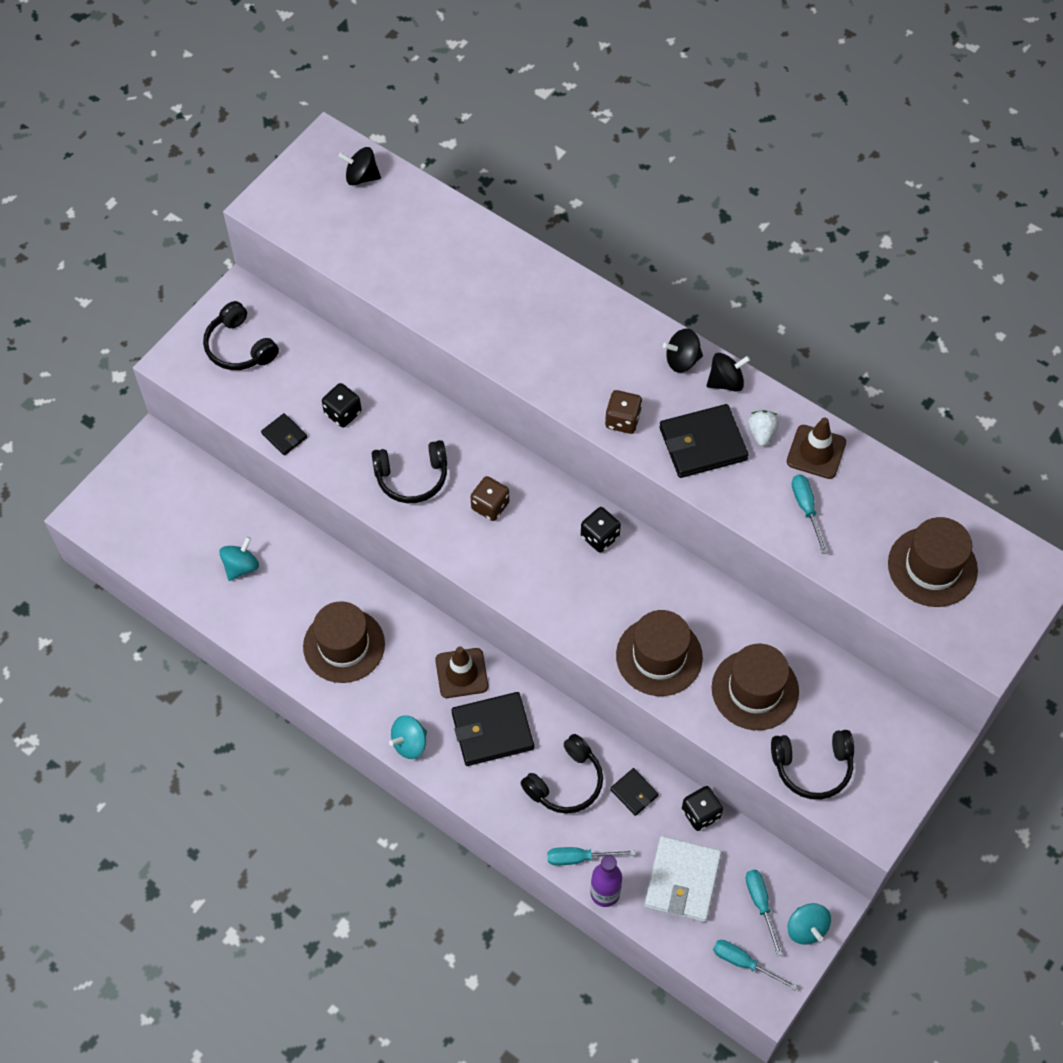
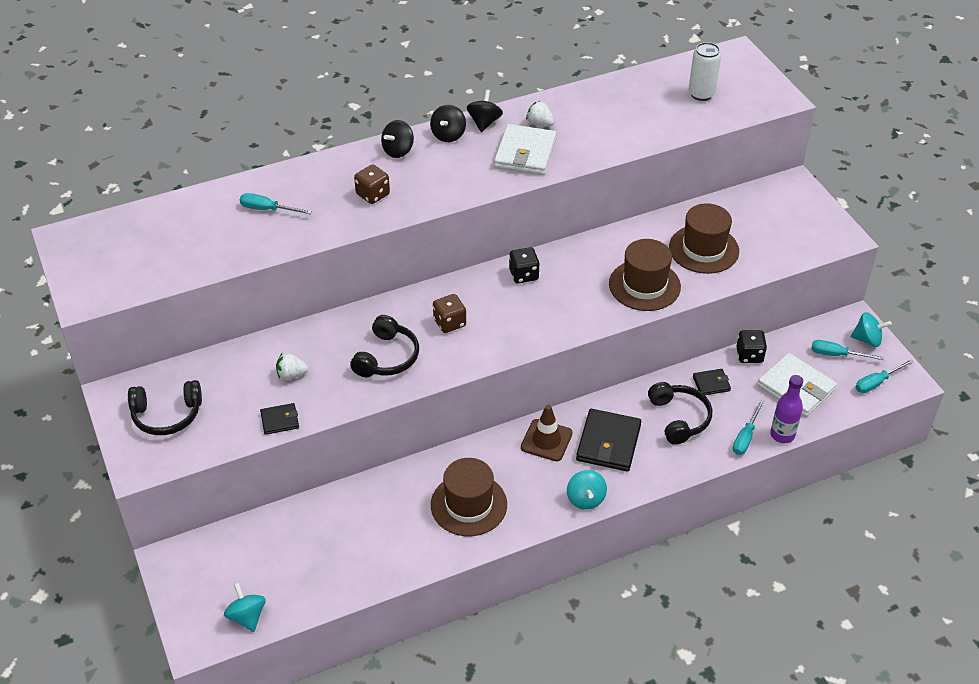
camera: 60 degrees left, 15 degrees down
(241, 566) = (342, 544): turquoise spinning top -> turquoise spinning top (247, 616)
(343, 413) = (291, 375): black dice -> white strawberry
(361, 177) = (119, 231): black spinning top -> black spinning top (398, 150)
(622, 420) = (472, 183): brown dice -> brown dice (373, 194)
(702, 444) = (525, 153): black wallet -> white wallet
(806, 509) = (615, 128): turquoise screwdriver -> turquoise screwdriver (267, 209)
(812, 767) = (780, 247): black headphones -> none
(816, 452) = (575, 106): brown traffic cone -> none
(932, 567) = (701, 94): brown hat -> white can

